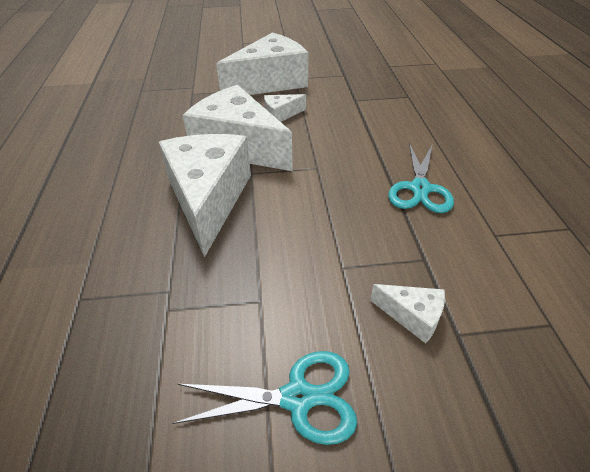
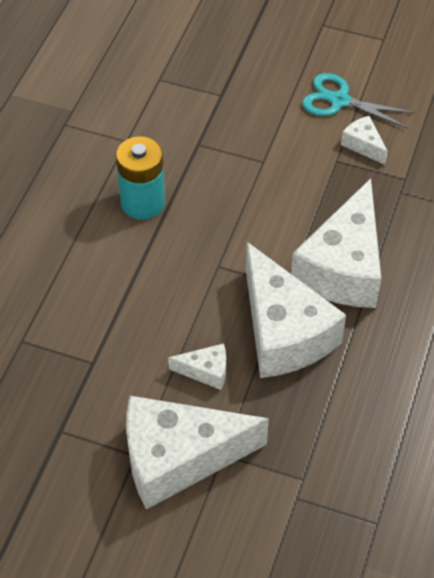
camera: 155 degrees left, 10 degrees up
(412, 316) = (241, 113): white cheese -> white cheese (363, 145)
(420, 189) = (143, 202): turquoise scissors -> turquoise battery

